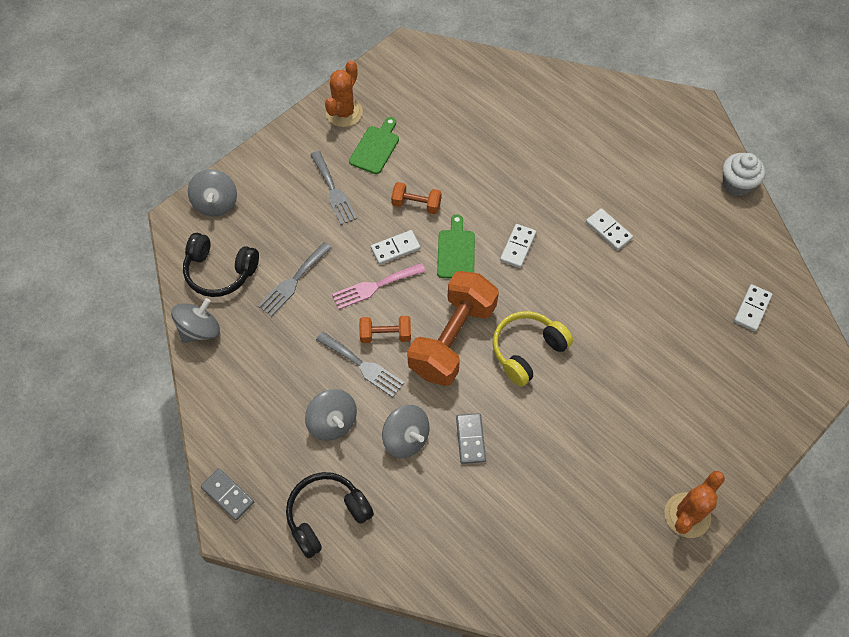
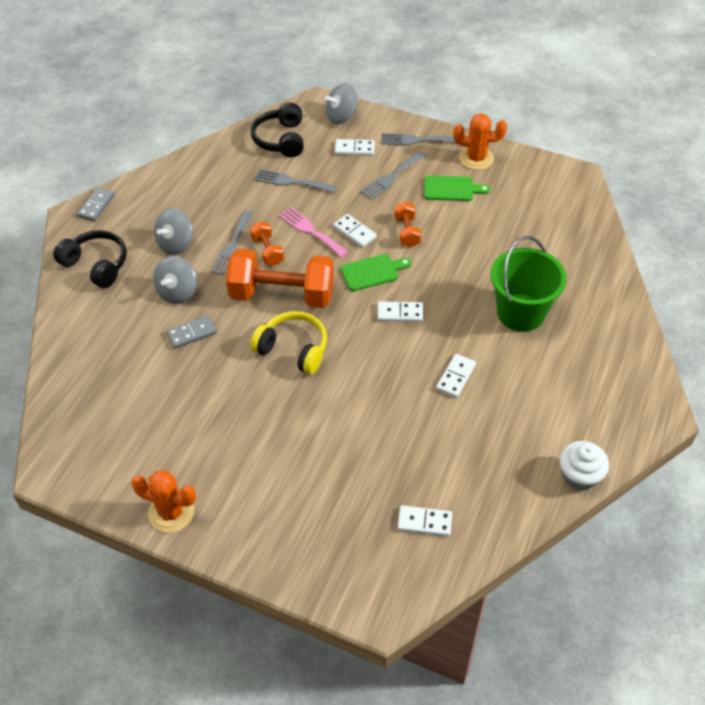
camera: 70 degrees right, 10 degrees down
(200, 330) = (225, 146): grey spinning top -> none
(274, 208) = (354, 149): none -> white domino
(291, 150) = (417, 140): none -> grey fork
(554, 155) = (521, 312): none -> green bucket

